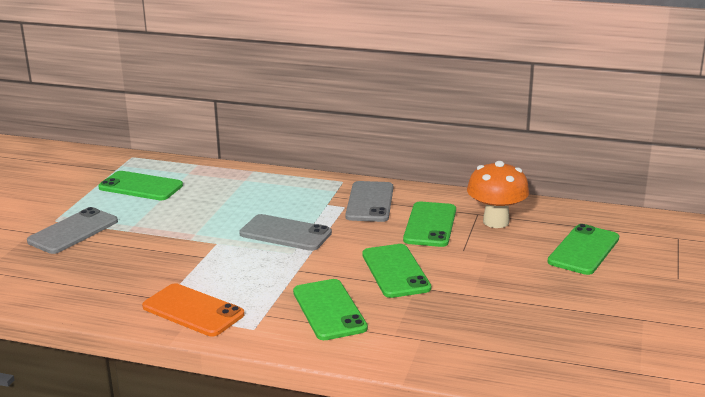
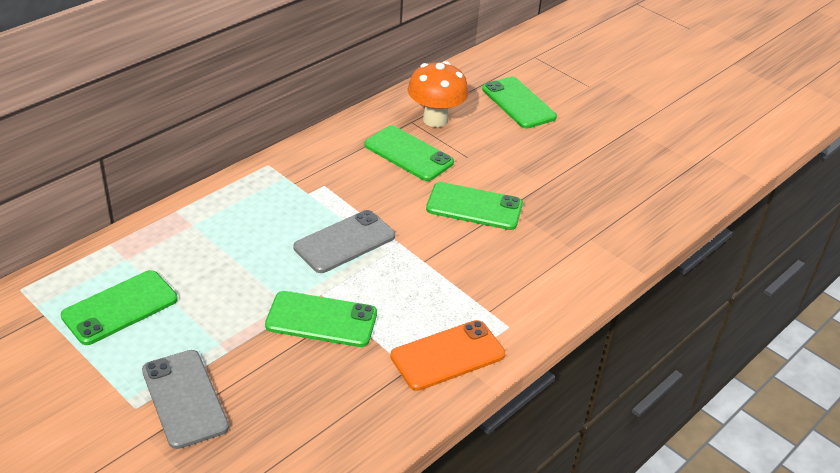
camera: 65 degrees left, 15 degrees up
(329, 310) = (510, 269): green phone -> green phone (321, 319)
(370, 202) = (331, 167): grey phone -> none

